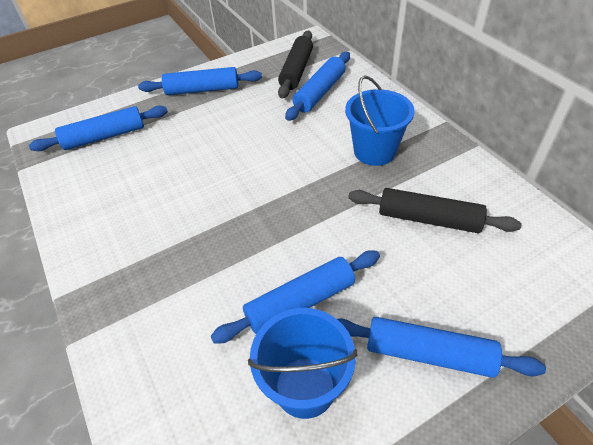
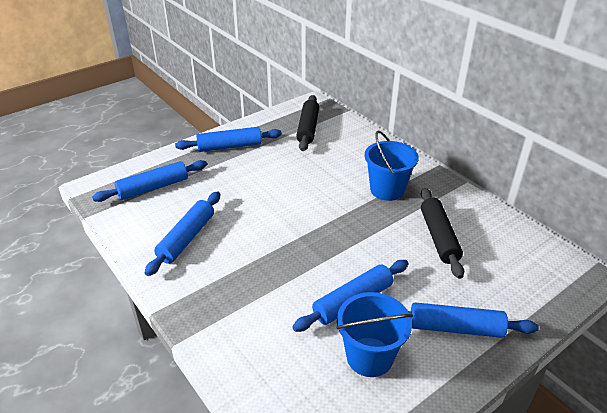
camera: 10 degrees left, 10 degrees down
(320, 93) = (332, 146): blue rolling pin -> blue rolling pin (187, 238)
(429, 219) = (439, 237): black rolling pin -> black rolling pin turned 75 degrees clockwise

